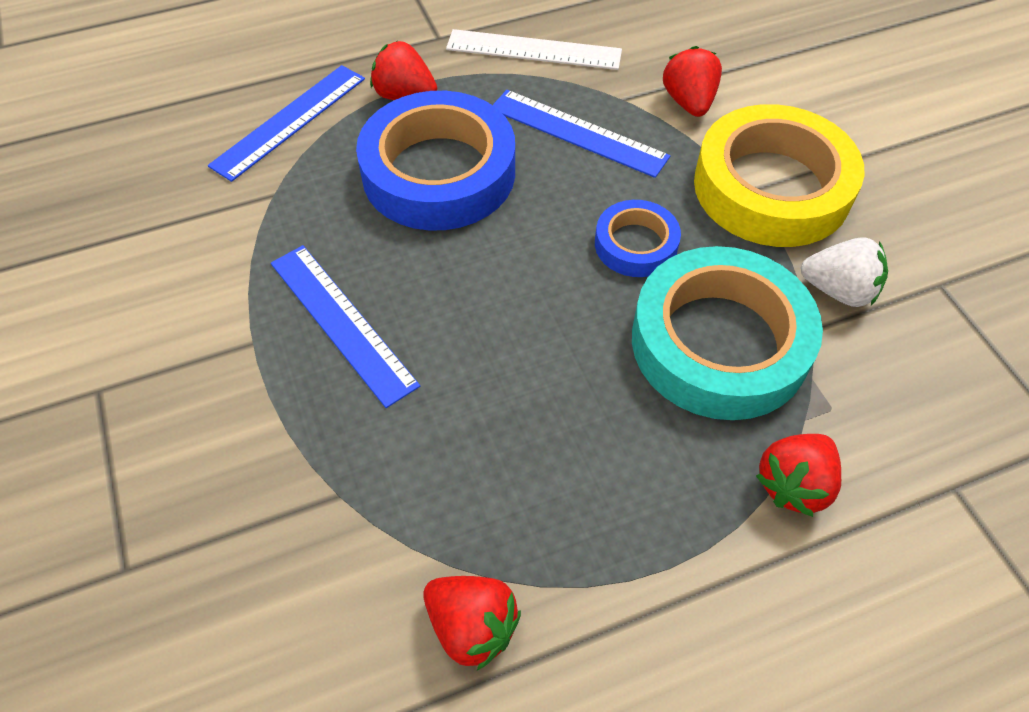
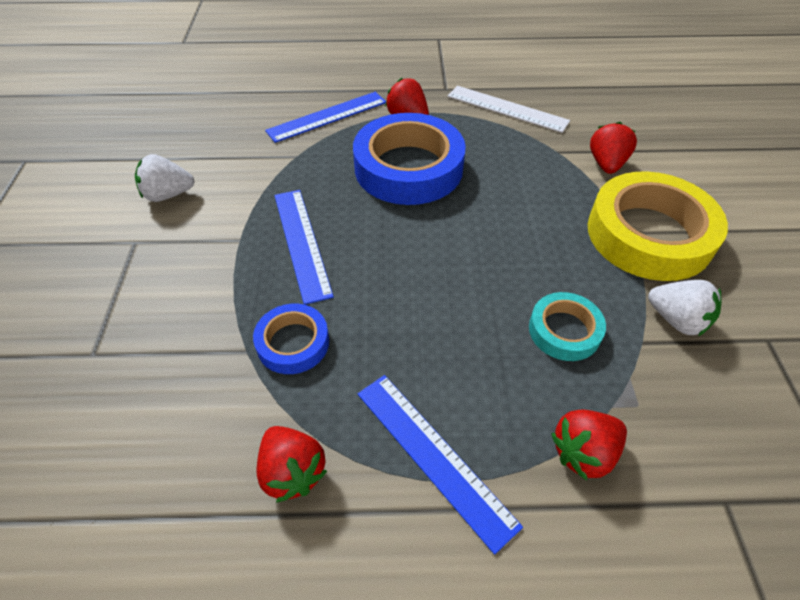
camera: 20 degrees right, 5 degrees down
(111, 305) = (168, 195): none -> white strawberry
(577, 133) = (516, 165): blue ruler -> blue ruler (433, 456)
(636, 244) = (527, 247): blue tape -> blue tape (293, 343)
(719, 343) = (564, 330): turquoise tape -> turquoise tape, size x0.51

